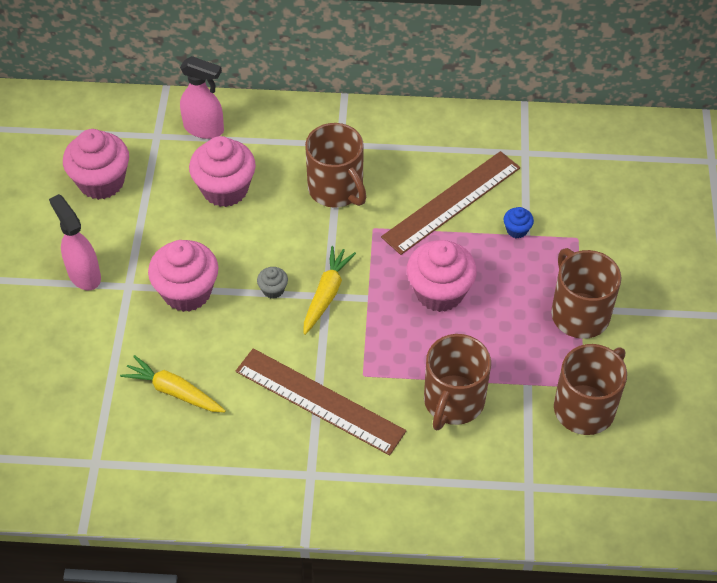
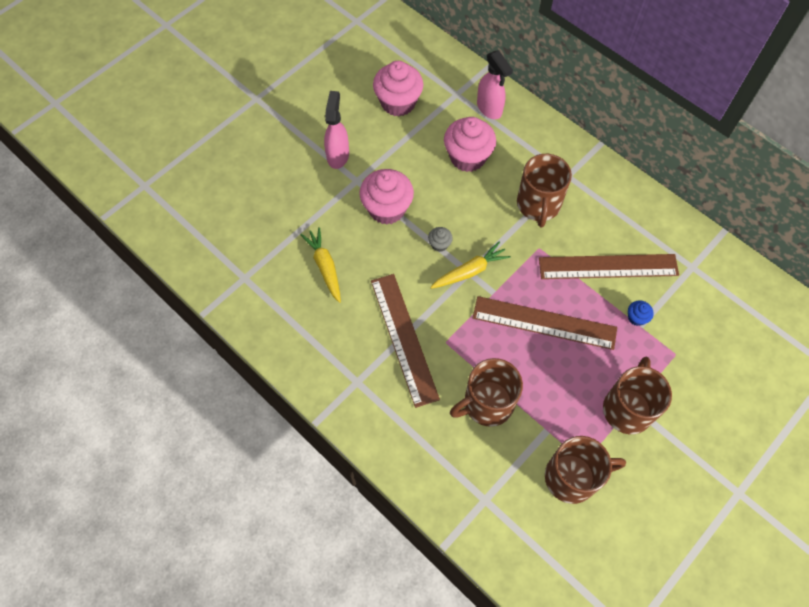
camera: 40 degrees right, 10 degrees up
(439, 292) = (544, 323): pink cupcake -> brown ruler

